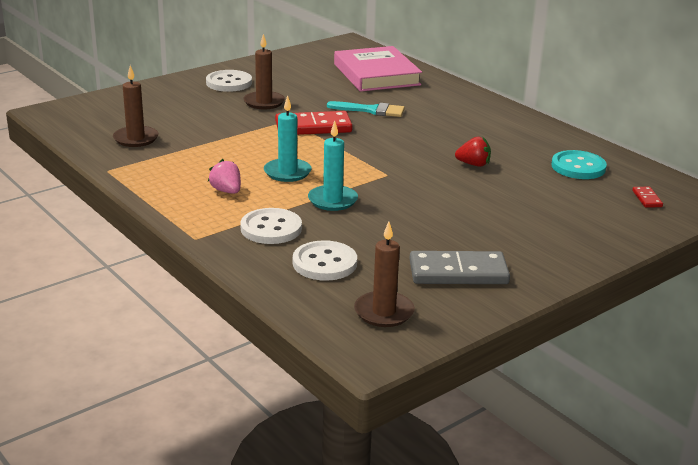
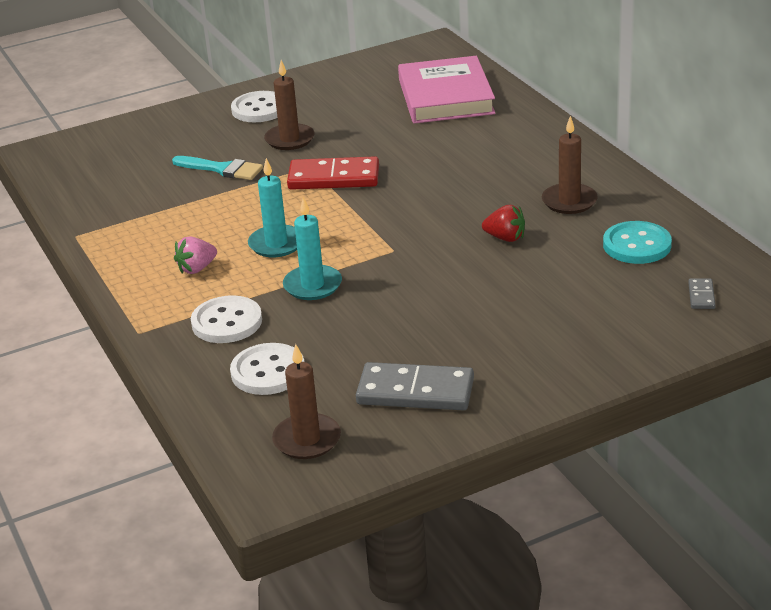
camera: 15 degrees right, 5 degrees up
(136, 139) = (122, 191): brown candle -> brown candle (569, 201)
(226, 191) = (197, 268): pink strawberry -> pink strawberry turned 105 degrees counterclockwise
(371, 110) = (415, 153): turquoise brush -> turquoise brush (222, 169)
(647, 199) = (701, 296): red domino -> grey domino

